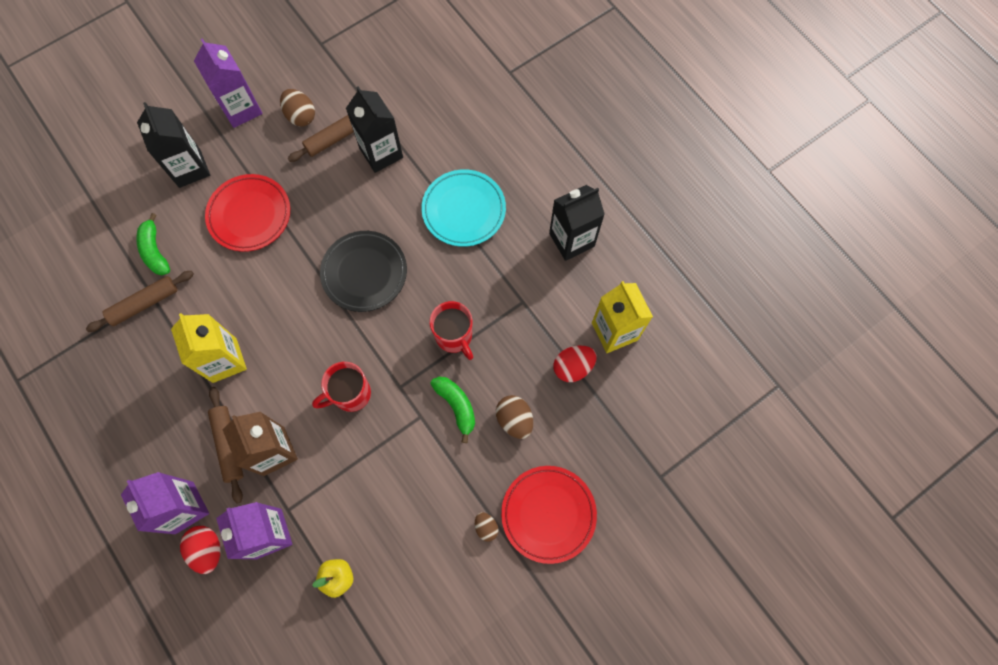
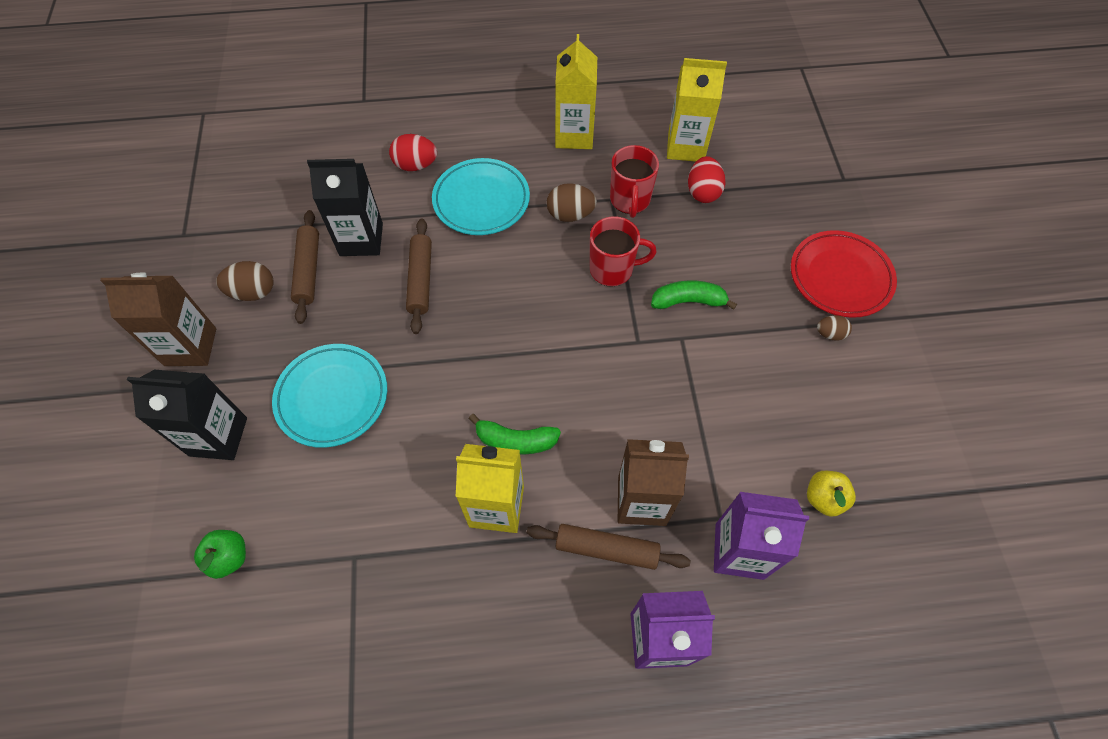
camera: 60 degrees left, 10 degrees down
(119, 227) = (229, 557): none -> green apple
(144, 303) = (358, 571): brown rolling pin -> brown rolling pin (420, 280)
(155, 251) = (296, 526): green banana -> green banana (515, 441)
(207, 549) = (726, 633): red egg -> red egg (415, 165)
(241, 109) = (190, 347): purple carton -> brown carton
(250, 215) = (332, 397): red plate -> turquoise plate
(350, 394) = (619, 391): red mug -> red mug (630, 200)
(364, 273) = (487, 316): black plate -> none
(514, 420) = (730, 260): brown egg -> brown egg (570, 215)
(571, 240) = (574, 135): black carton -> yellow carton

